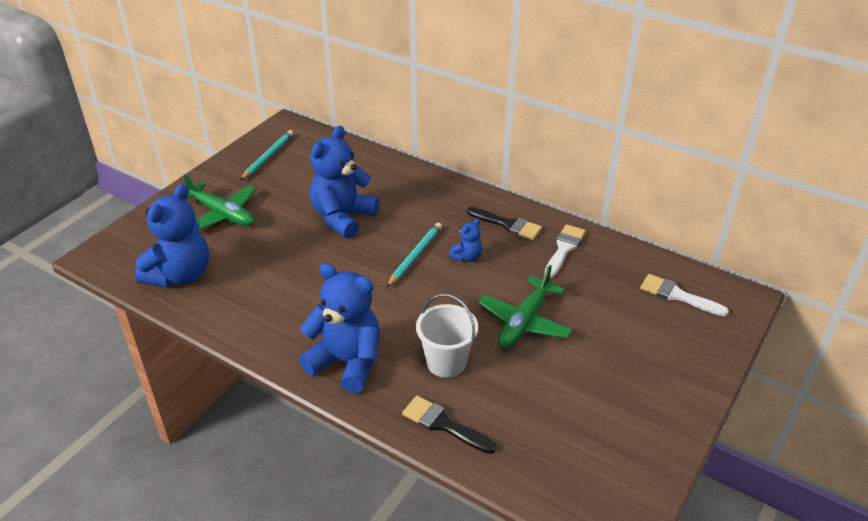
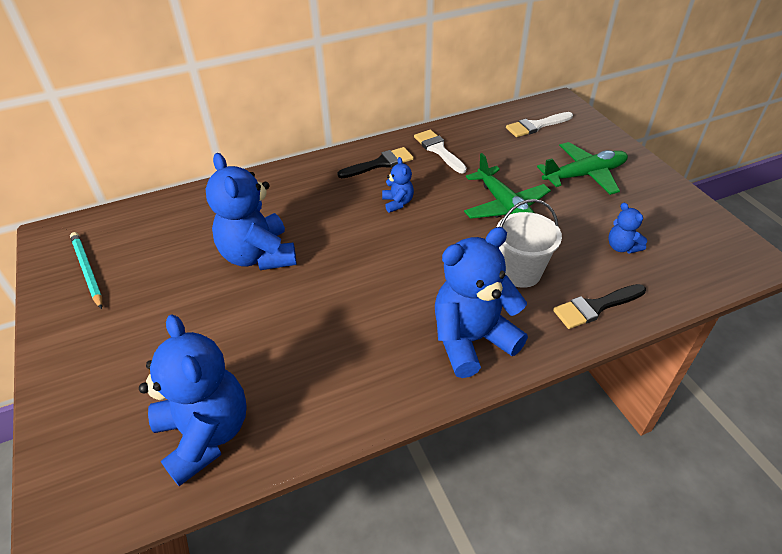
camera: 55 degrees left, 5 degrees up
(222, 214) = (139, 350): green plane -> green plane (584, 175)
(415, 256) = (366, 232): turquoise pencil -> none
(542, 419) = (622, 247): none -> blue teddy bear

